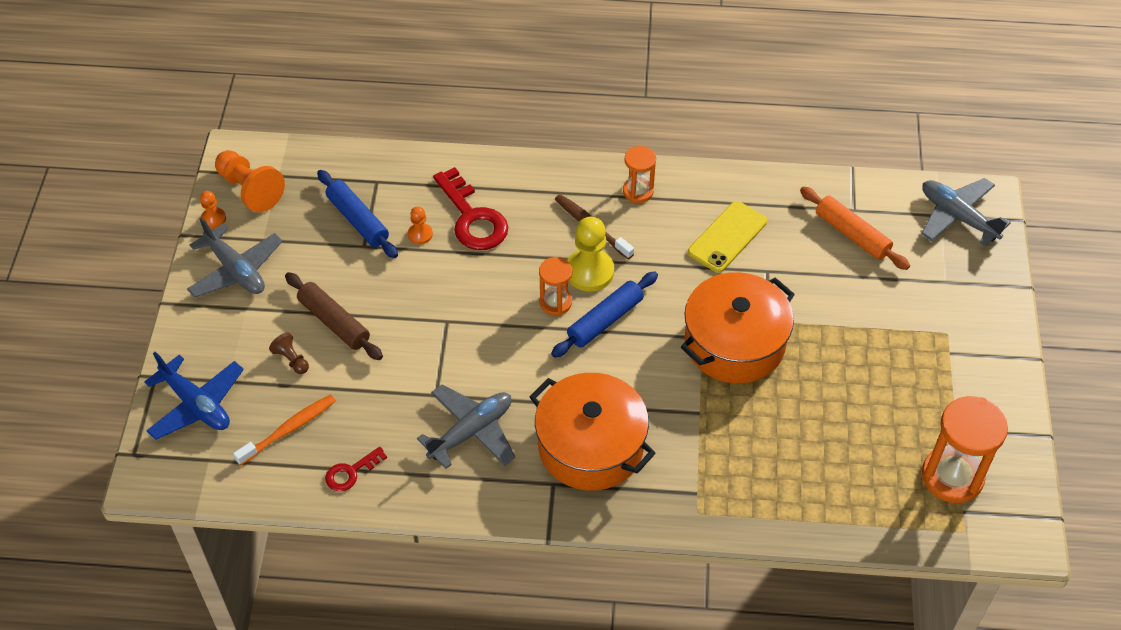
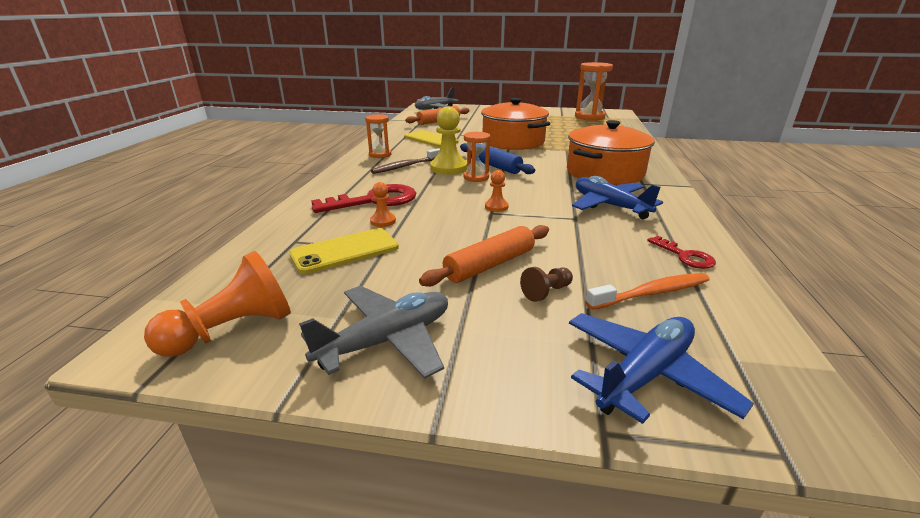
camera: 85 degrees left, 25 degrees down
(213, 219) = (266, 368): orange pawn -> orange pawn (496, 207)
(288, 430) = (651, 293): orange toothbrush -> orange toothbrush turned 105 degrees clockwise
(334, 322) = (489, 265): brown rolling pin -> orange rolling pin
(358, 220) = (345, 251): blue rolling pin -> yellow phone
(471, 432) = (609, 206): grey plane -> blue plane

